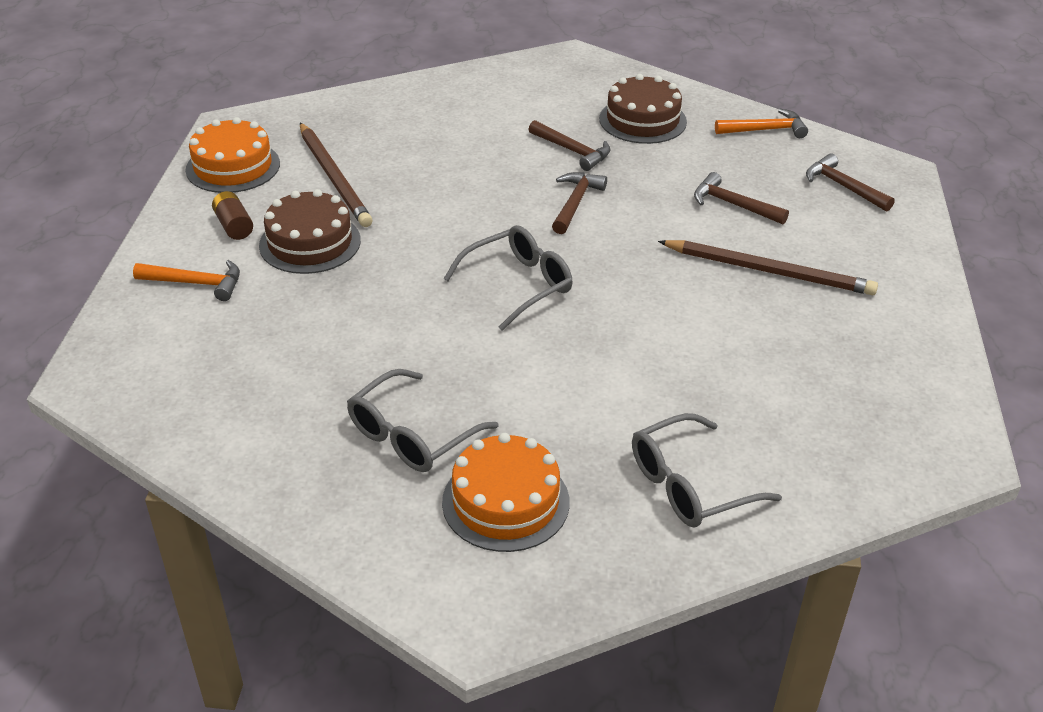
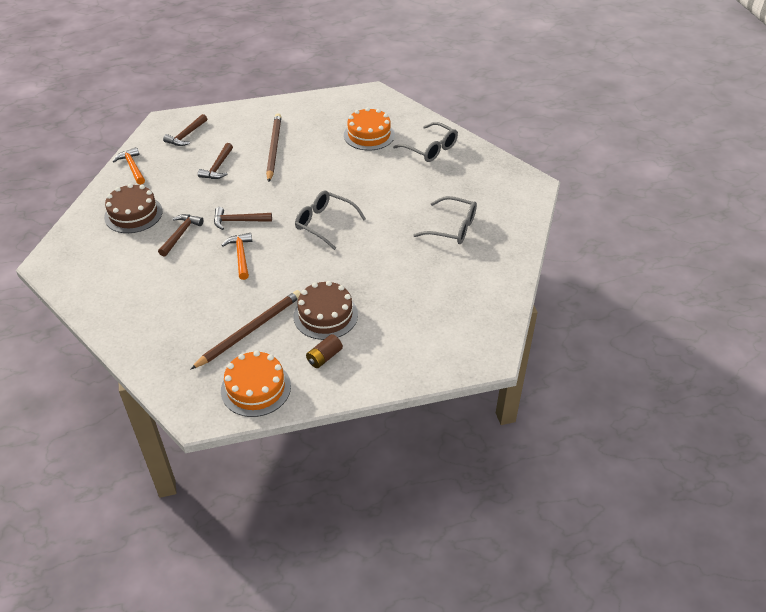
camera: 110 degrees left, 5 degrees up
(196, 283) = (388, 349): orange hammer -> orange hammer (241, 255)
(505, 502) = (471, 192): orange cake -> orange cake (369, 135)

